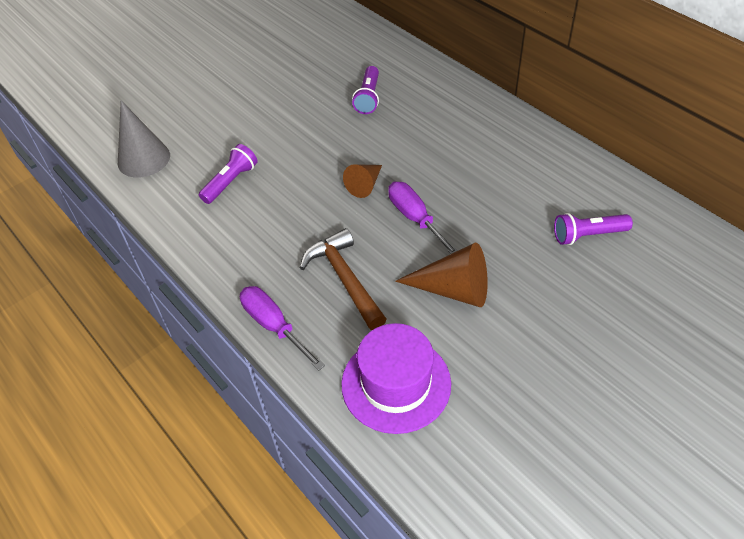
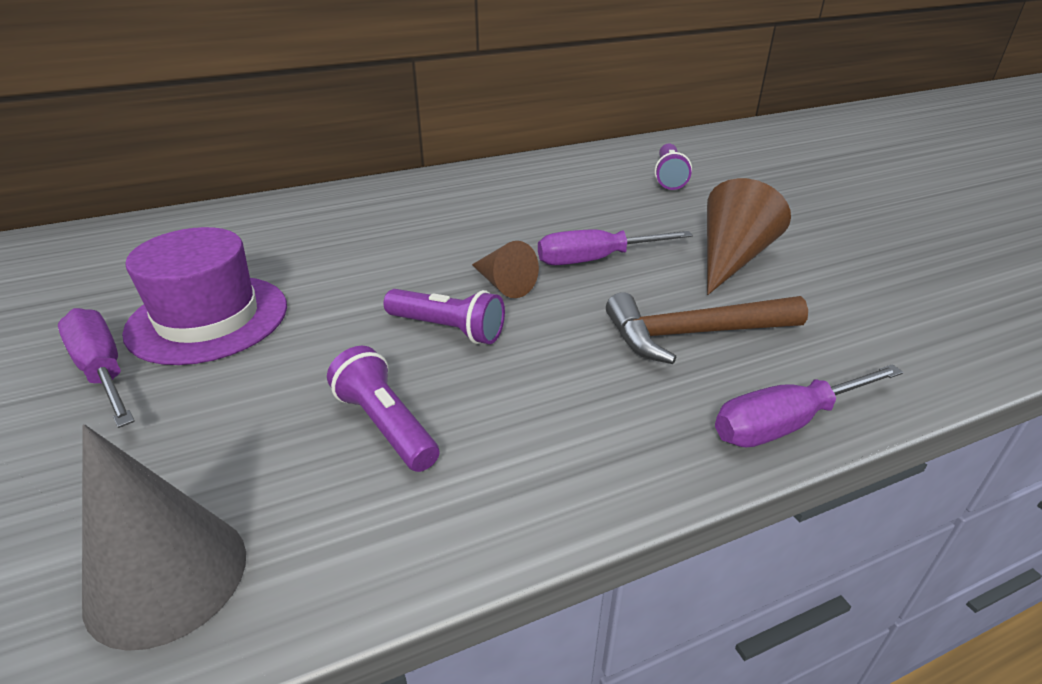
camera: 75 degrees left, 15 degrees down
(239, 85) = (103, 371): none -> purple screwdriver
(368, 98) = (315, 249): purple flashlight -> purple flashlight (448, 329)
(396, 383) = (894, 326): purple hat -> purple hat (208, 318)

